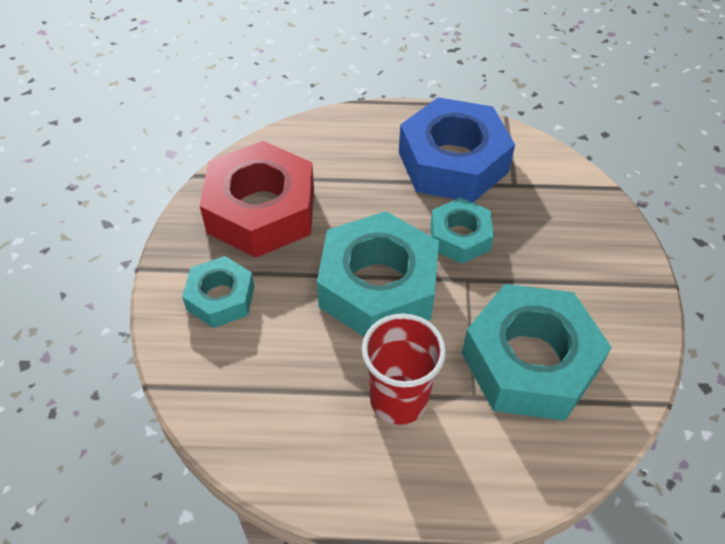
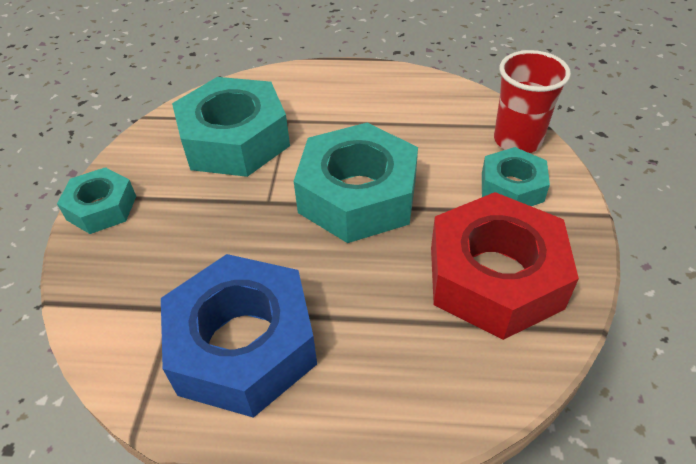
camera: 175 degrees left, 5 degrees down
(398, 399) = (346, 119): red cup -> red cup (517, 140)
(459, 237) = (263, 243): turquoise nut -> turquoise nut (101, 208)

